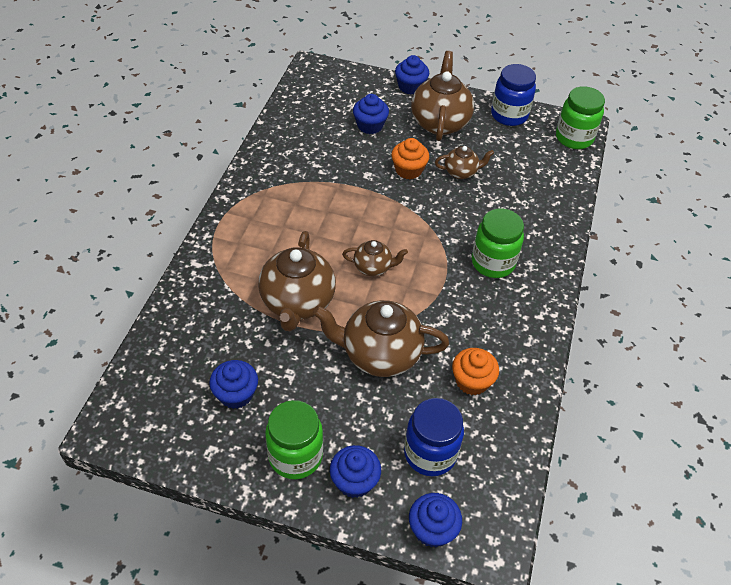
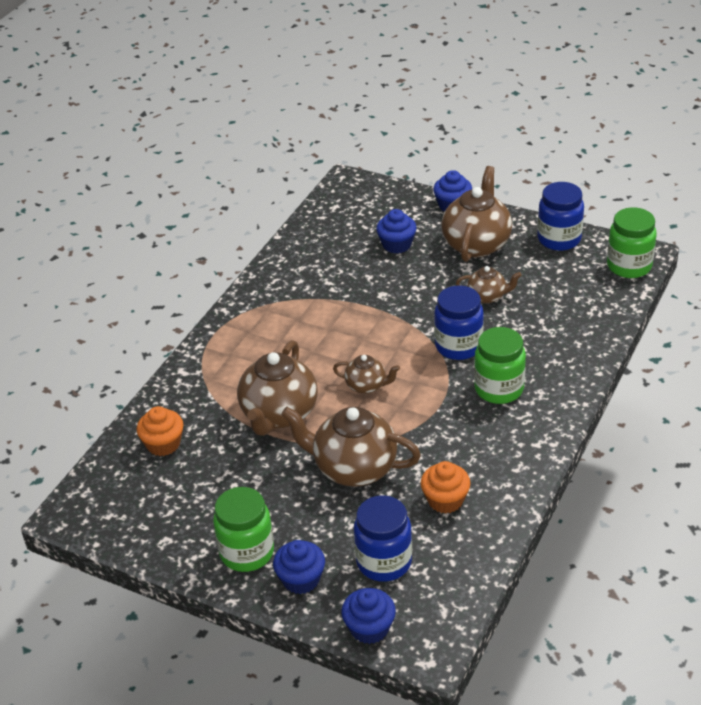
camera: 15 degrees right, 10 degrees down
(236, 394) = (199, 493): blue cupcake -> none
(408, 170) = (429, 292): orange cupcake -> orange cupcake (163, 444)
(447, 222) = (458, 346): none -> blue jar

